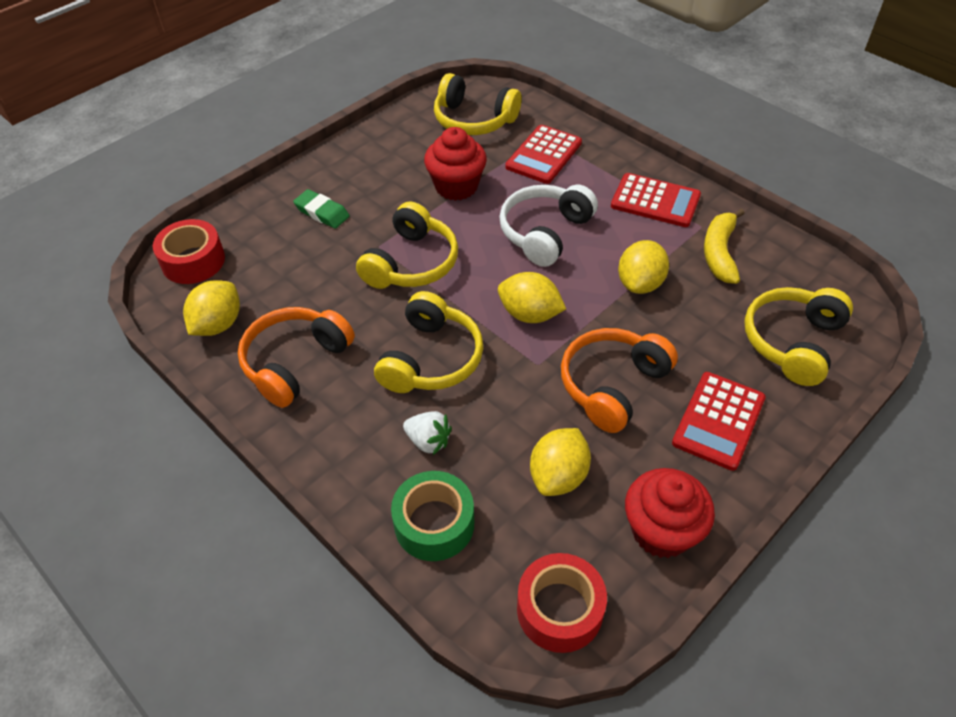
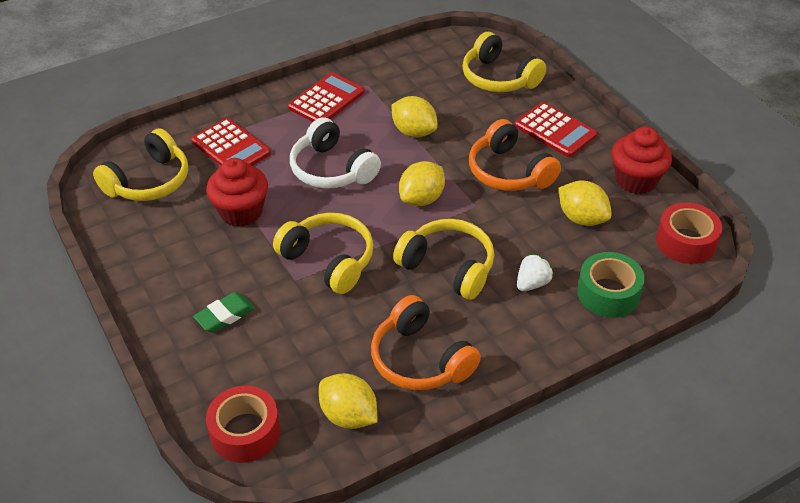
camera: 75 degrees left, 5 degrees down
(719, 253) = (400, 84): yellow banana -> none

